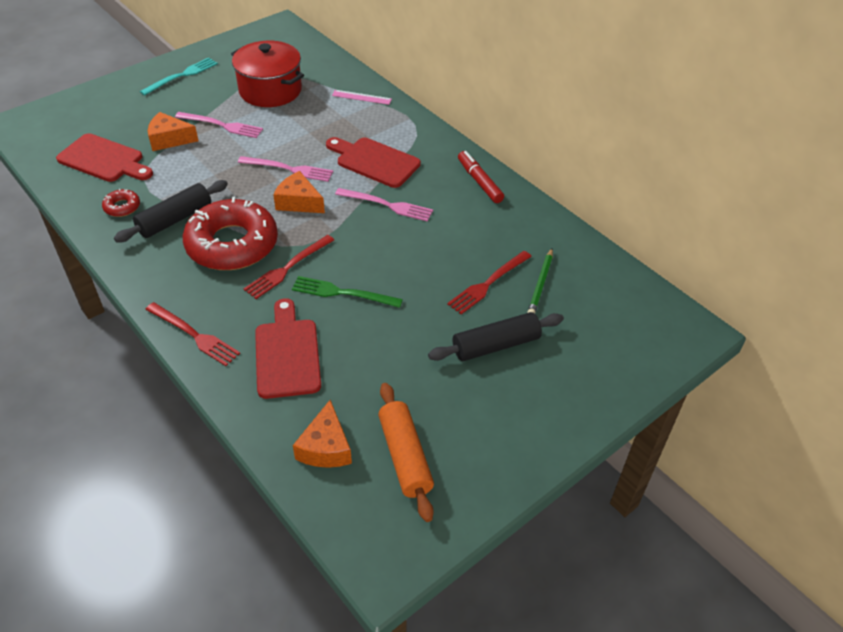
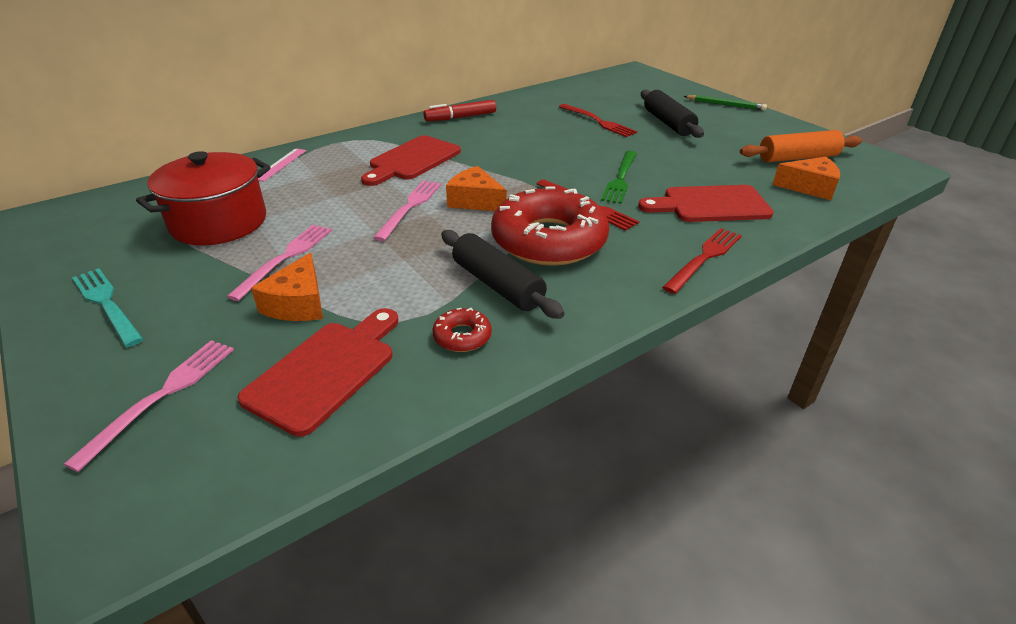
camera: 85 degrees left, 10 degrees down
(298, 202) = (475, 201): orange cheese -> orange cheese turned 90 degrees clockwise
(387, 205) = (488, 156): pink fork -> pink fork (162, 396)
(540, 284) = (596, 105): green pencil -> green pencil (725, 105)

